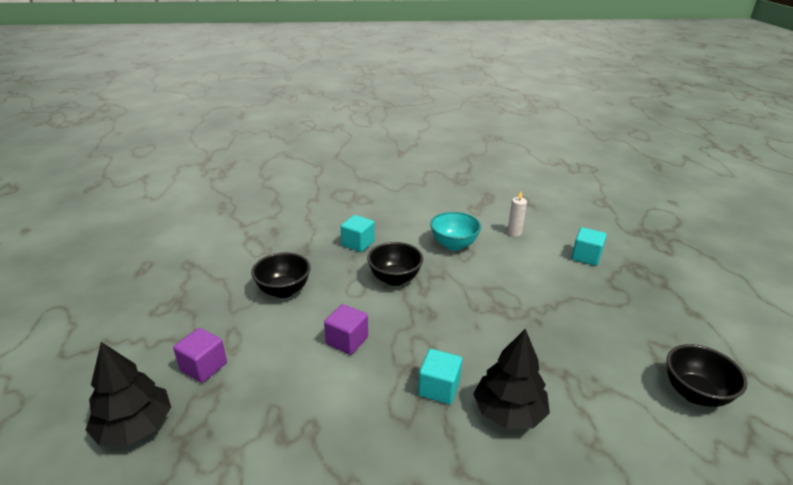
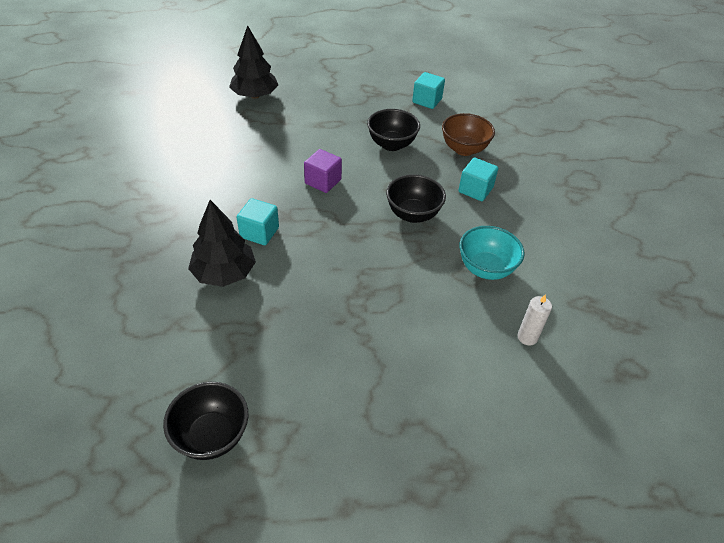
camera: 90 degrees right, 15 degrees up
(204, 367) = (303, 114): purple cube -> none
(297, 246) = (464, 149): none -> brown bowl
(586, 257) = (476, 411): turquoise cube -> turquoise cube (427, 101)

